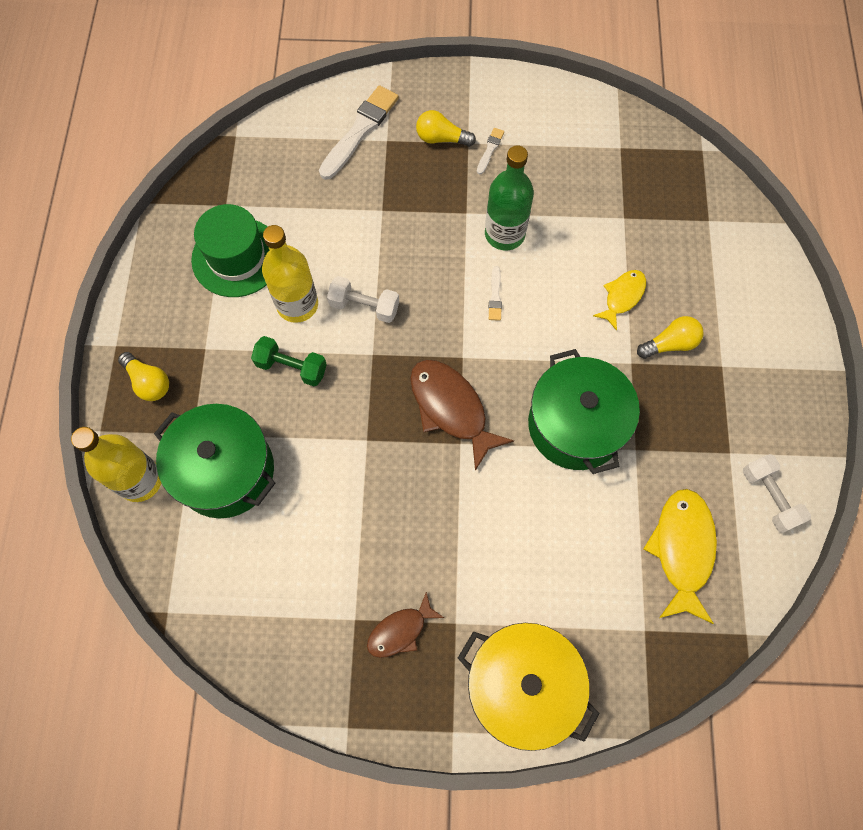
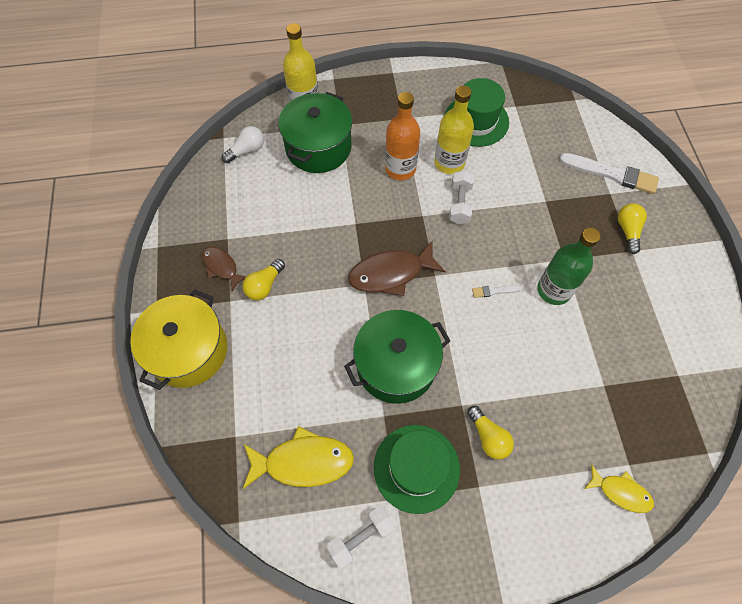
camera: 80 degrees right, 5 degrees down
(149, 382) = (371, 94): yellow light bulb -> yellow light bulb (264, 285)
(203, 577) = (247, 150): none -> white light bulb
(291, 367) = (400, 169): green dumbbell -> orange bottle
(451, 408) = (390, 273): brown fish -> brown fish turned 150 degrees counterclockwise
(490, 150) = (631, 268): white brush -> none
(622, 297) = (523, 391): yellow fish -> yellow fish (621, 492)
(698, 425) = (416, 468): none -> green hat

